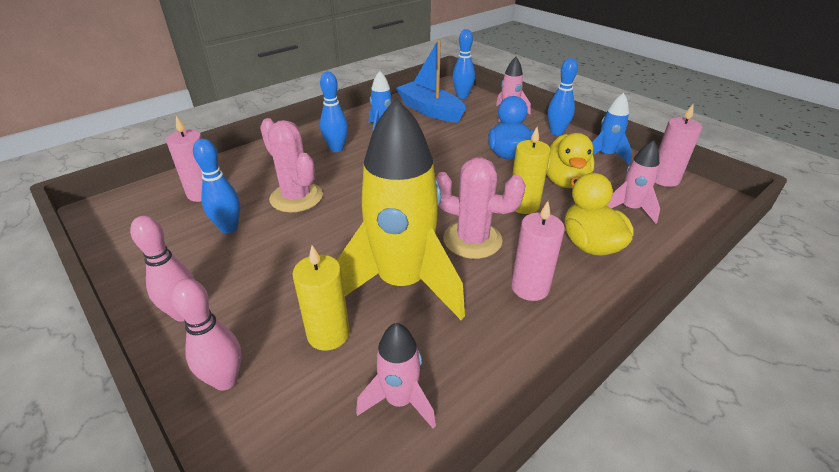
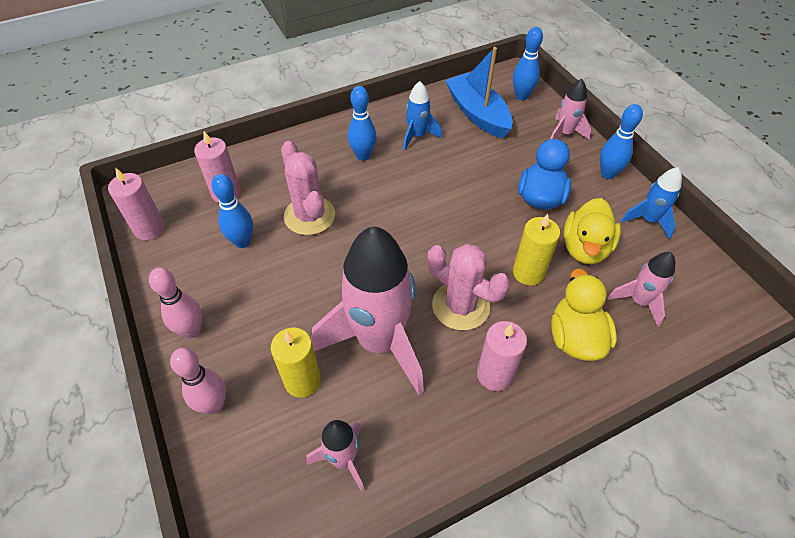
camera: 15 degrees right, 15 degrees up
(402, 283) = (379, 342): yellow rocket -> pink rocket
(664, 179) = (699, 268): pink candle -> pink candle (149, 229)

